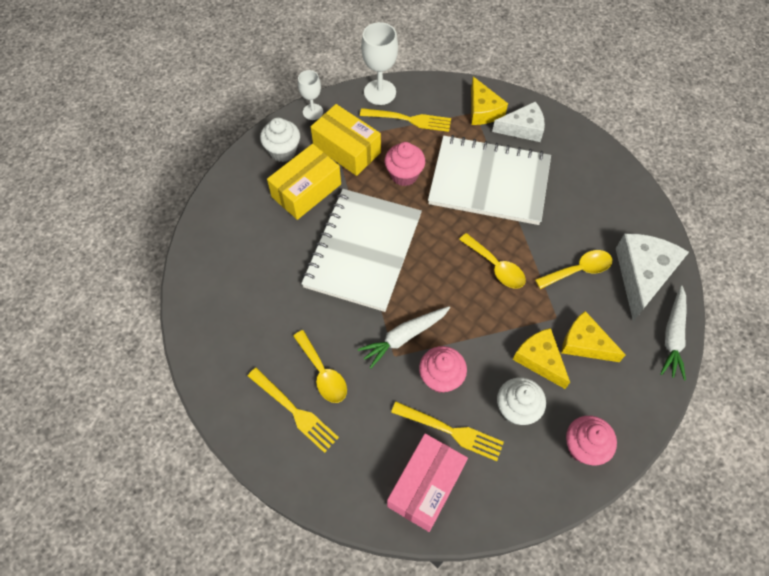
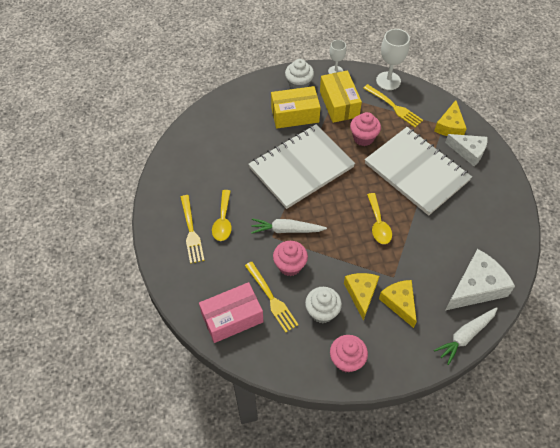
camera: 35 degrees right, 5 degrees down
(578, 270) = (433, 258): yellow spoon -> none

